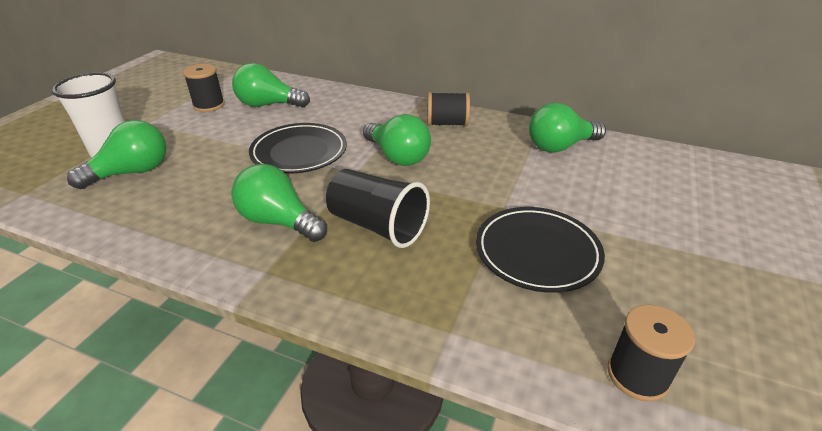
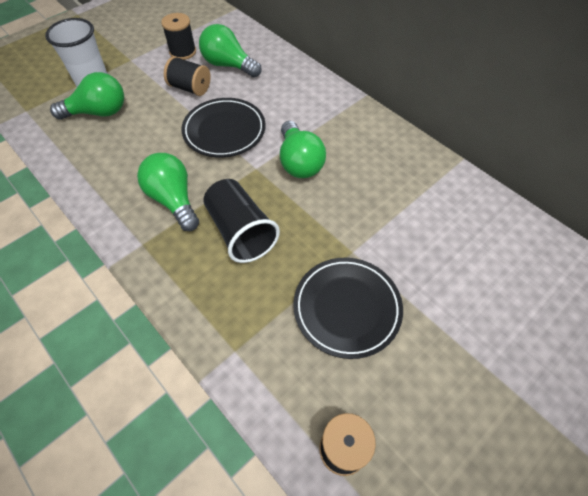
camera: 25 degrees right, 20 degrees up
(447, 124) = (366, 136): black spool -> black spool (190, 88)
(560, 146) = (452, 199): green light bulb -> none

